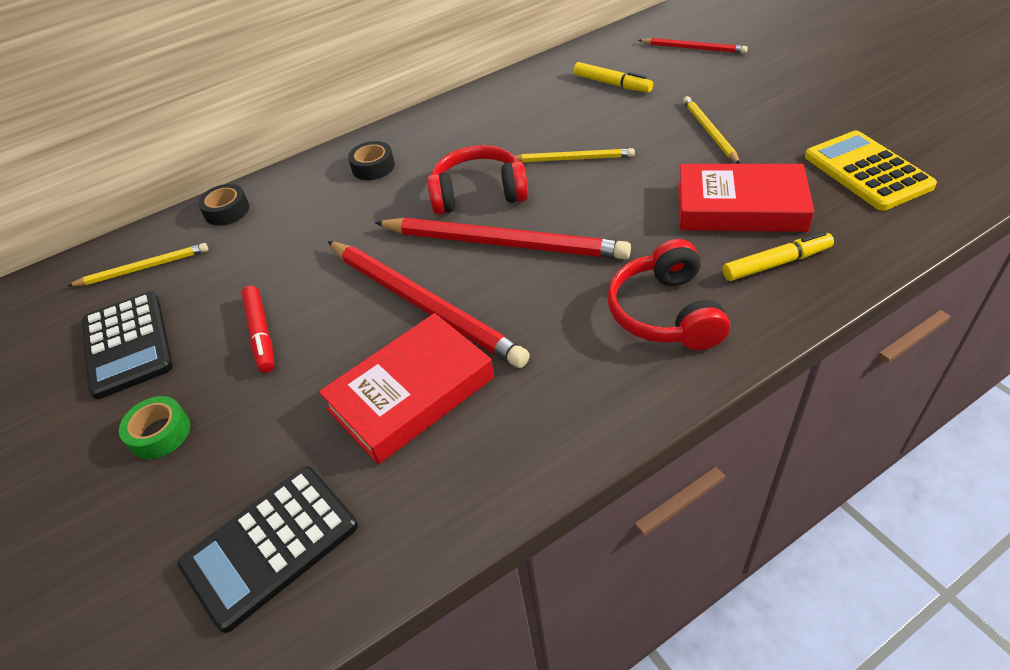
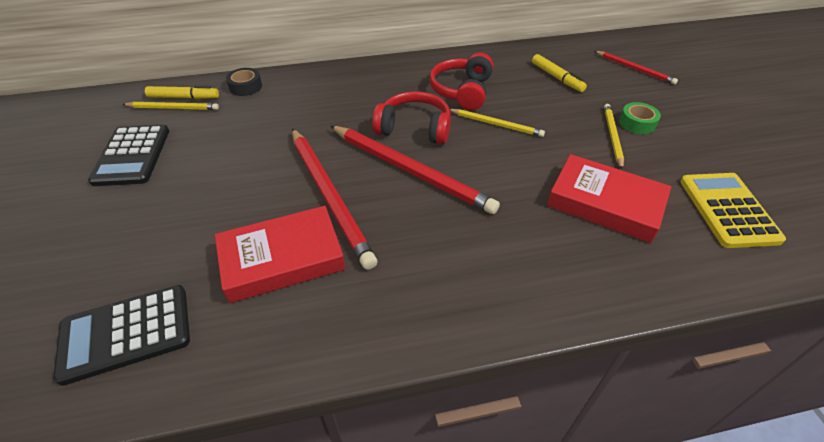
camera: 15 degrees right, 0 degrees up
(160, 433) = (112, 224): green tape -> green tape (637, 123)
(261, 334) = (214, 178): red marker -> none
(373, 167) = (355, 86): black tape -> none
(665, 313) = (499, 267): red headphones -> red headphones (462, 91)
(776, 263) = (610, 259): yellow marker -> yellow marker (184, 98)

